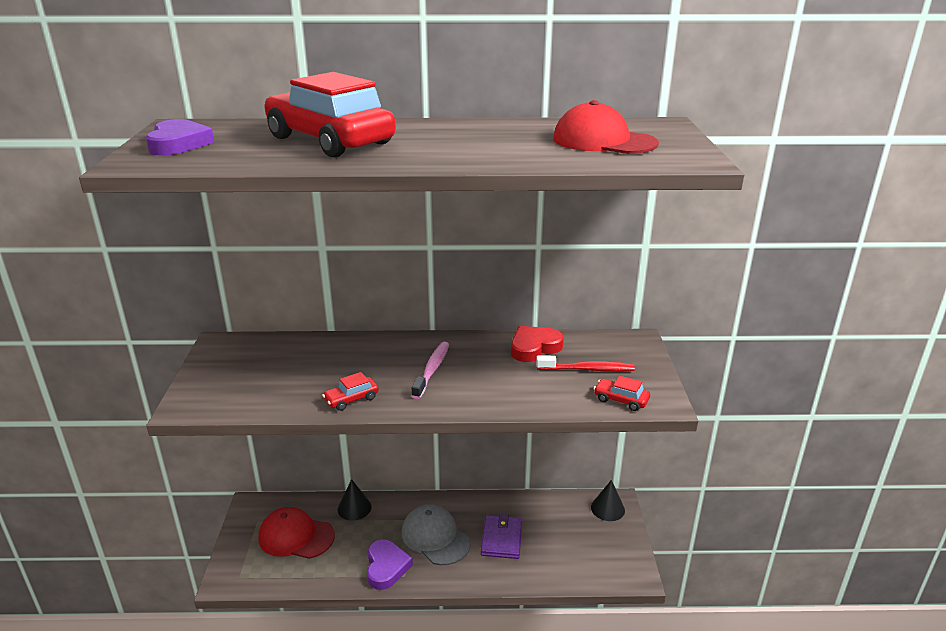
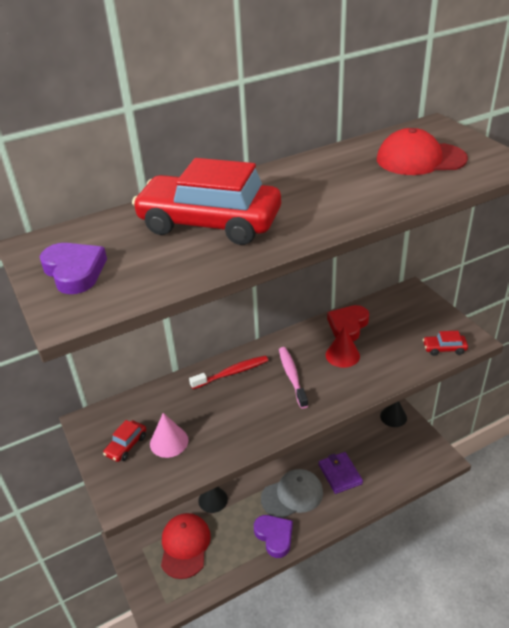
camera: 25 degrees left, 10 degrees up
(267, 380) = (169, 442): none -> pink cone
(296, 536) = (185, 546): red cap -> red cap turned 105 degrees clockwise
(351, 399) = (255, 430): red car -> red car (126, 445)
(435, 537) = (292, 495): grey cap -> grey cap turned 135 degrees clockwise
(501, 369) = (342, 355): none -> red cone
(588, 369) = (401, 331): red toothbrush -> red toothbrush (232, 373)

